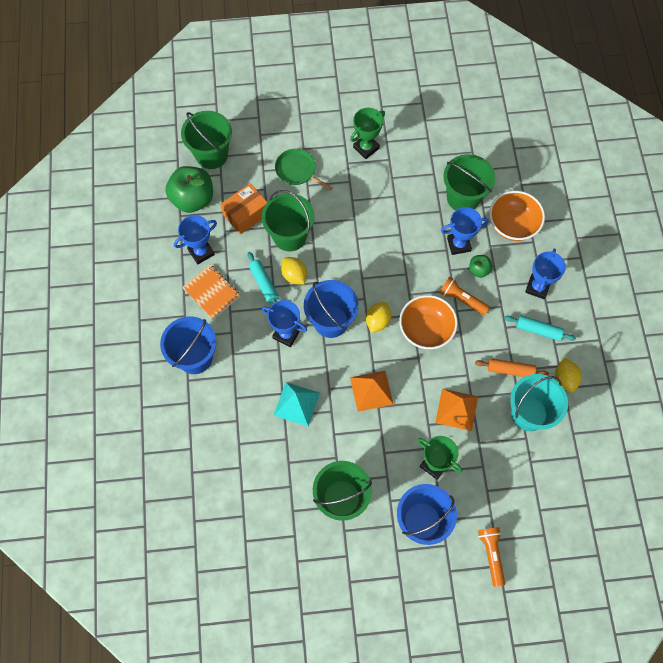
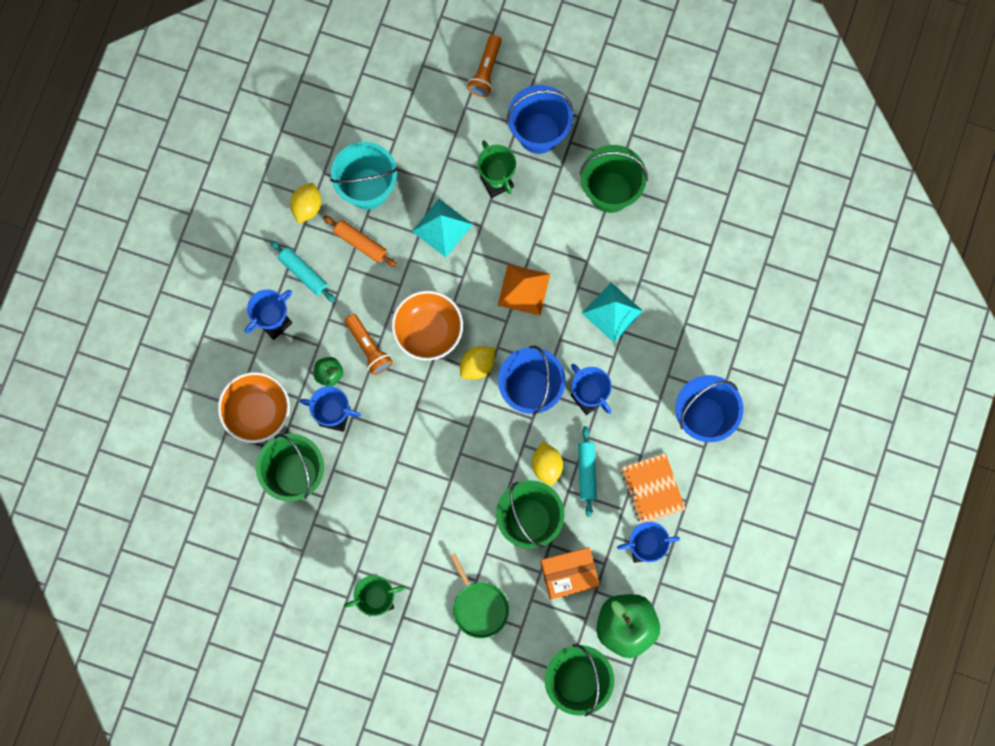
camera: 155 degrees left, 10 degrees up
(456, 409) = (442, 227): orange pyramid -> turquoise pyramid

